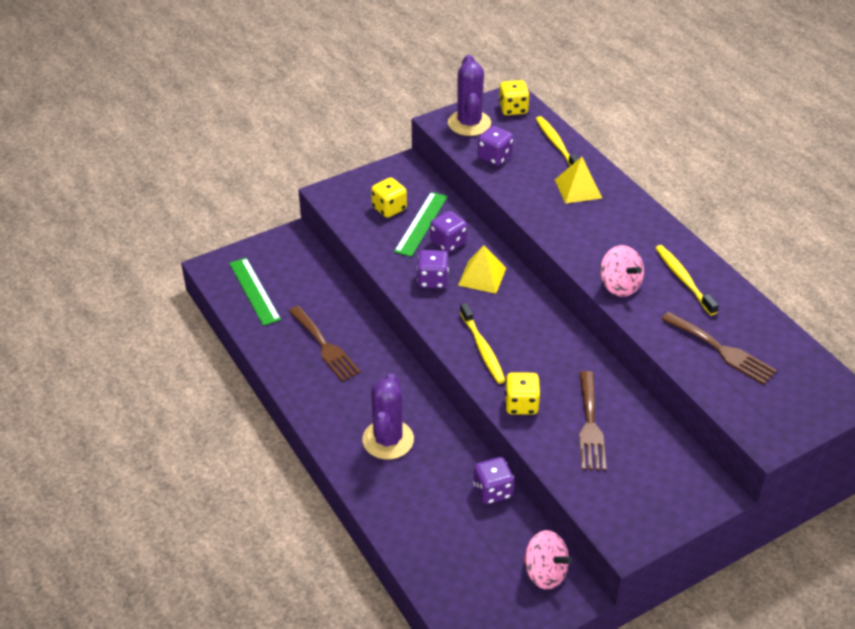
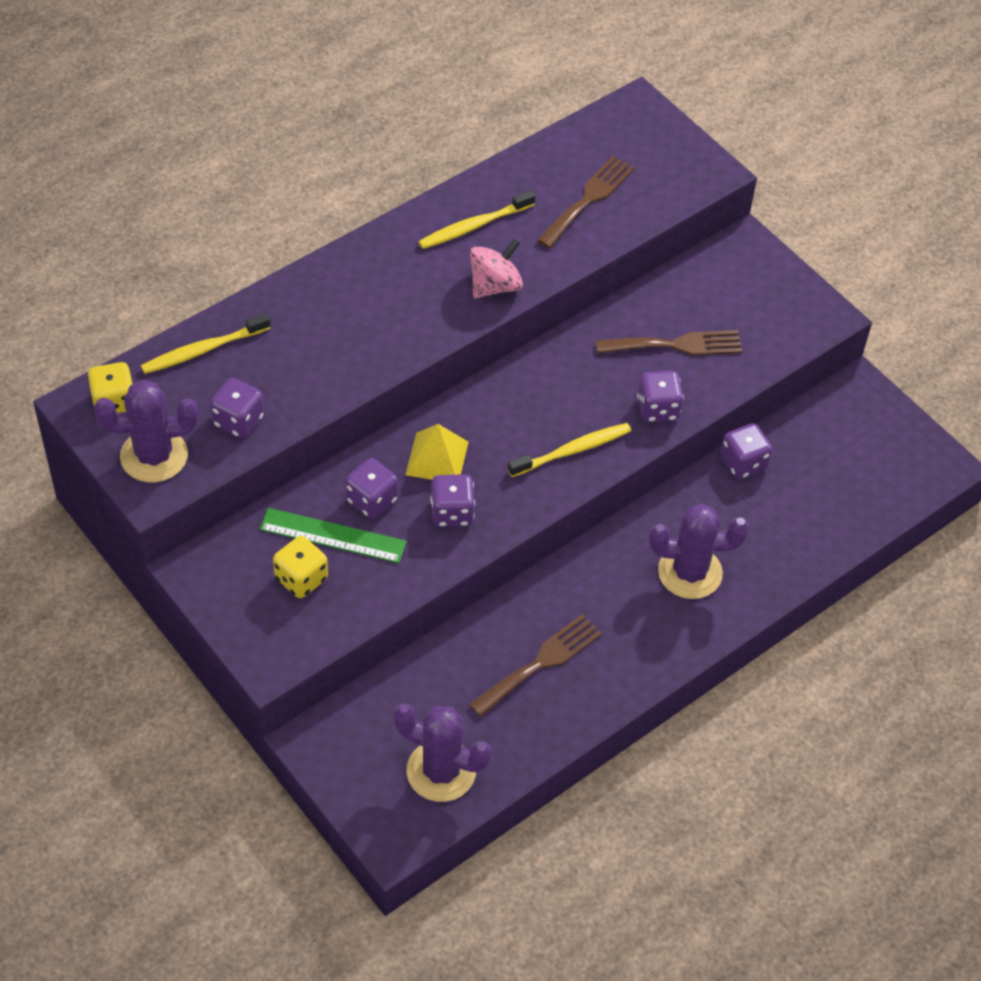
camera: 100 degrees left, 10 degrees up
(254, 291) = (441, 771): green ruler -> purple cactus
(521, 404) = (658, 409): yellow dice -> purple dice
(545, 572) = (840, 412): pink spinning top -> none
(578, 189) = (304, 326): yellow pyramid -> none

